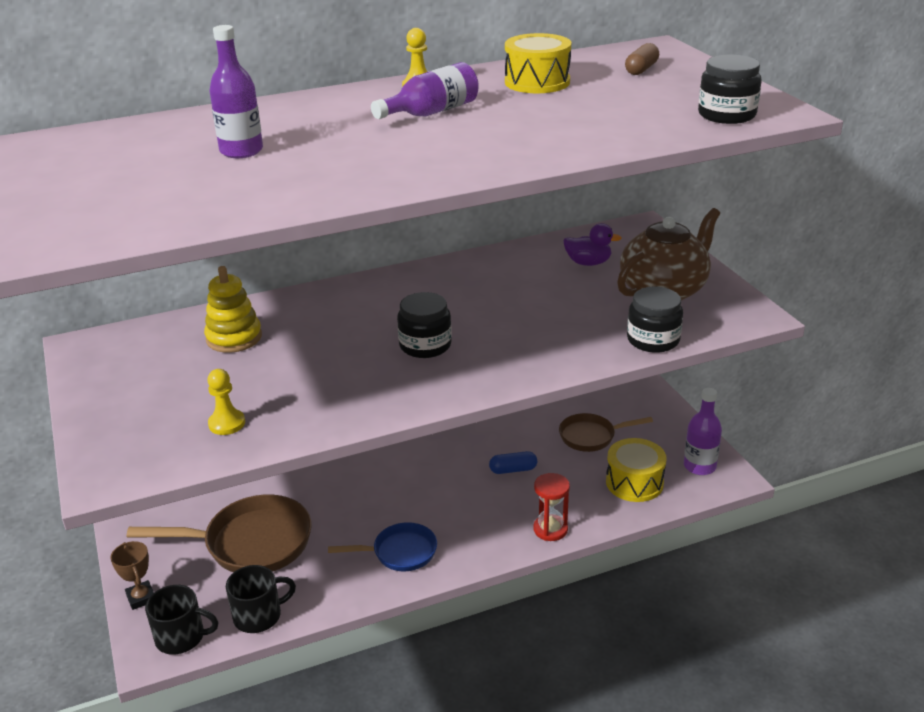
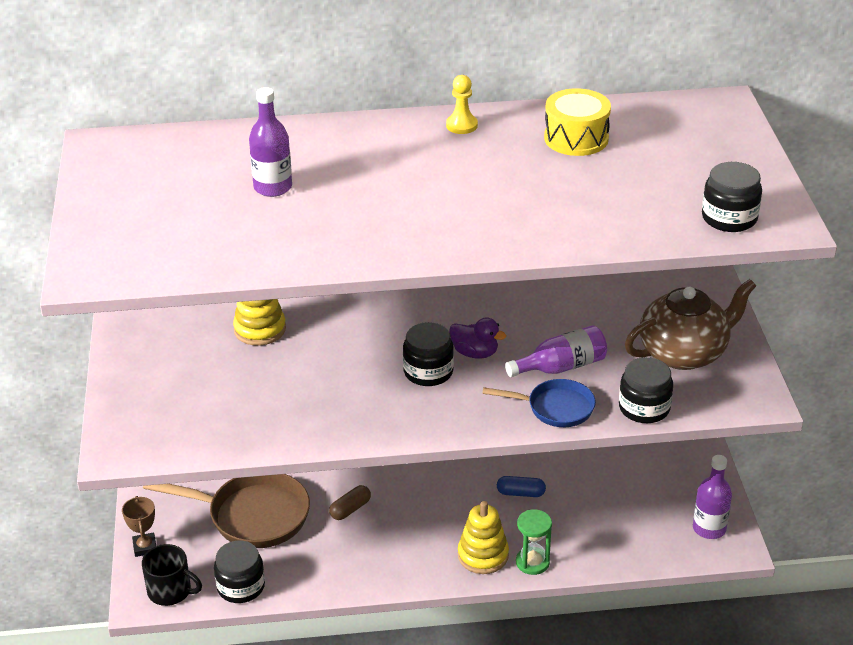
camera: 15 degrees right, 5 degrees up
(227, 423) = (229, 419): yellow pawn -> none
(259, 616) = (241, 586): black mug -> black jar
(400, 552) = (383, 554): blue pan -> blue pan (555, 408)
(431, 112) = (457, 165): purple bottle -> purple bottle (561, 367)
(499, 533) = (483, 555): none -> yellow stacking toy
(550, 529) = (532, 562): red hourglass -> green hourglass
(588, 263) = (625, 305): purple duck -> purple duck (475, 353)
(591, 436) = (613, 473): brown pan -> none
(634, 482) = (635, 532): yellow drum -> none
(641, 69) = (687, 137): brown capsule -> brown capsule (350, 509)

